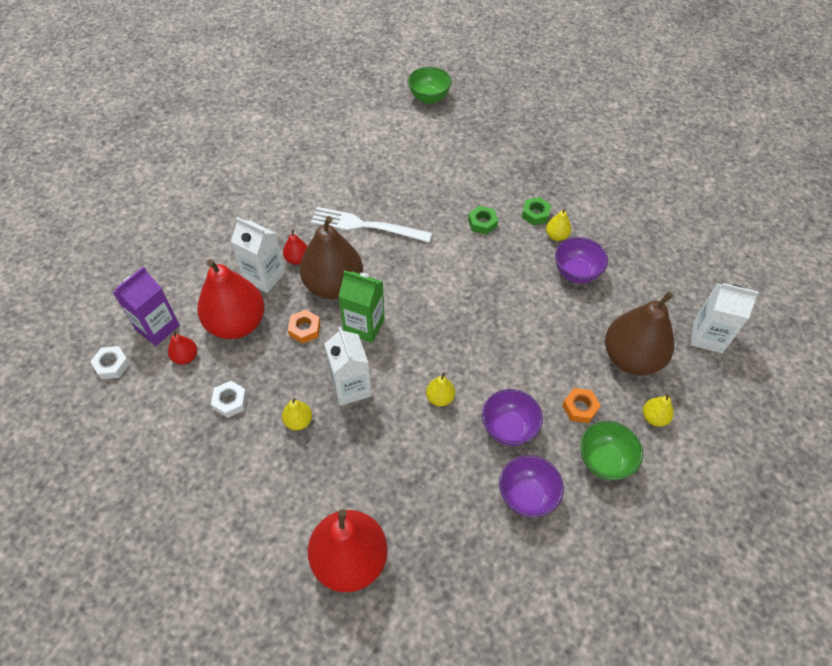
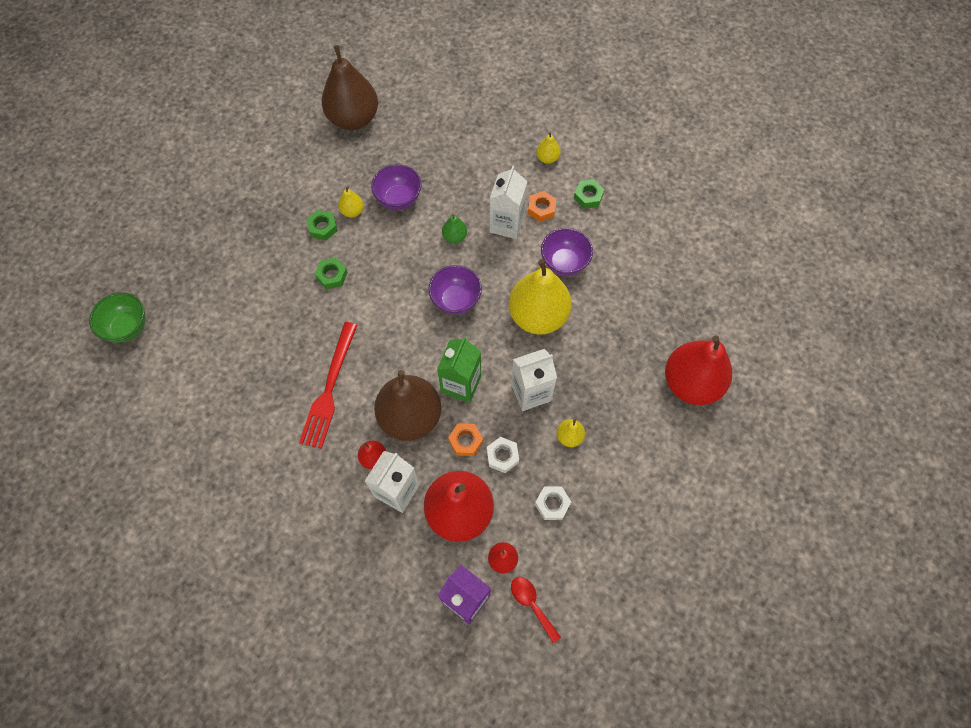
camera: 90 degrees left, 10 degrees up
(112, 365) = (515, 639): white nut -> white nut (502, 456)
(139, 379) = (532, 604): none -> red spoon
(367, 226) = (329, 388): white fork -> red fork
(440, 398) = (538, 316): yellow pear -> yellow pear, size x2.32
(526, 495) = (623, 252): purple bowl -> purple bowl (456, 300)
(534, 322) = (454, 237): none -> green pear
(604, 461) = (588, 196): green bowl -> green nut
(631, 358) = (491, 167): brown pear -> brown pear (354, 119)
(707, 337) = (468, 110): white carton -> white carton (506, 224)

